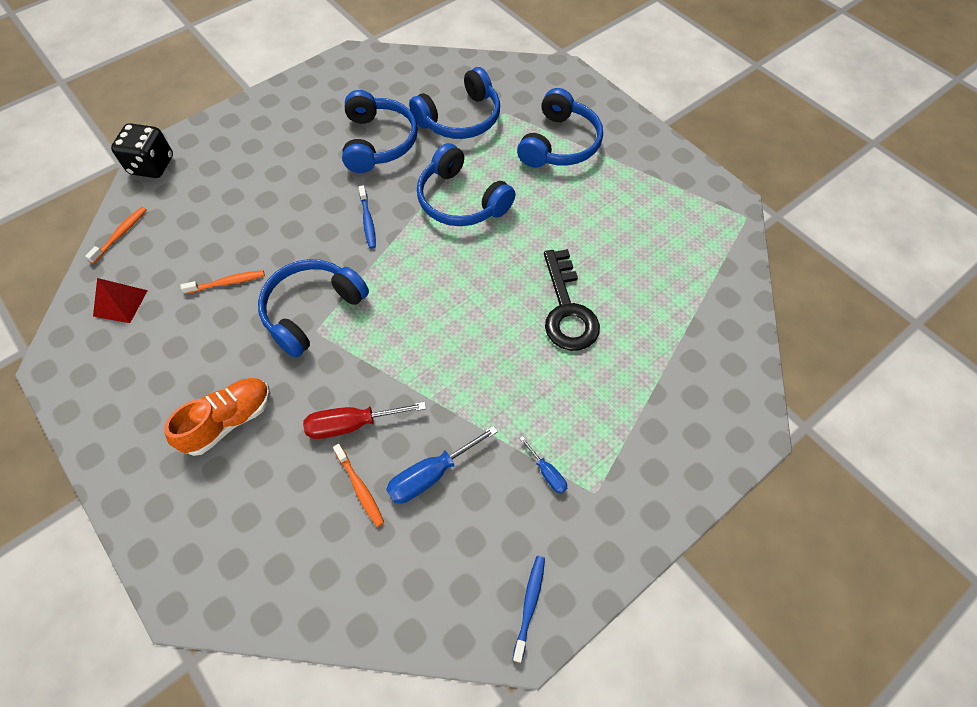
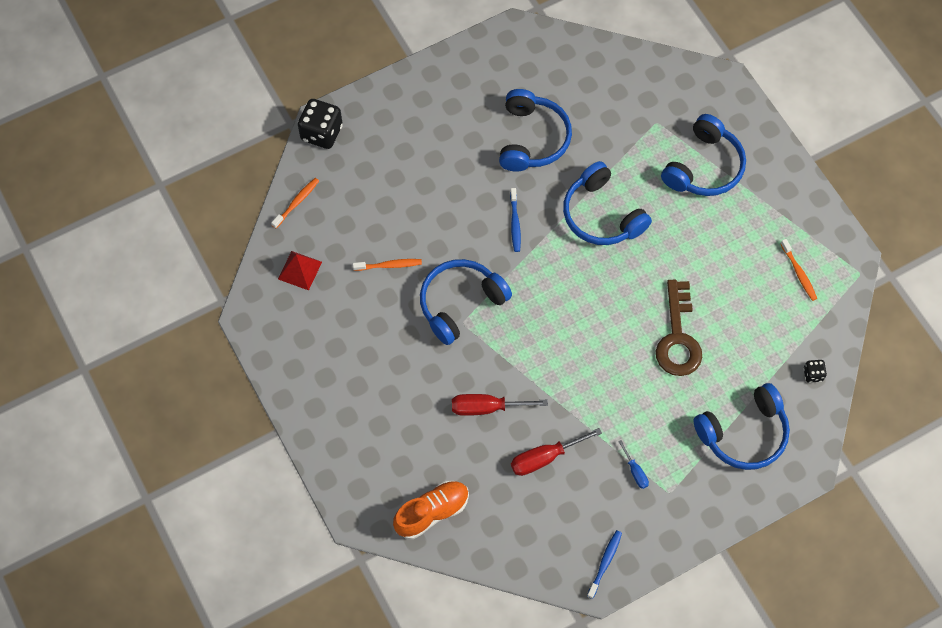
camera: 10 degrees right, 5 degrees up
(228, 421) = (389, 389): orange shoe -> orange shoe (432, 512)
(360, 488) = (489, 458): orange toothbrush -> orange toothbrush (799, 273)
(431, 475) = (544, 458): blue screwdriver -> red screwdriver
(460, 119) = (613, 123): blue headphones -> blue headphones (744, 433)
(567, 309) = (678, 337): black key -> brown key
(728, 325) = (813, 374): none -> black dice

